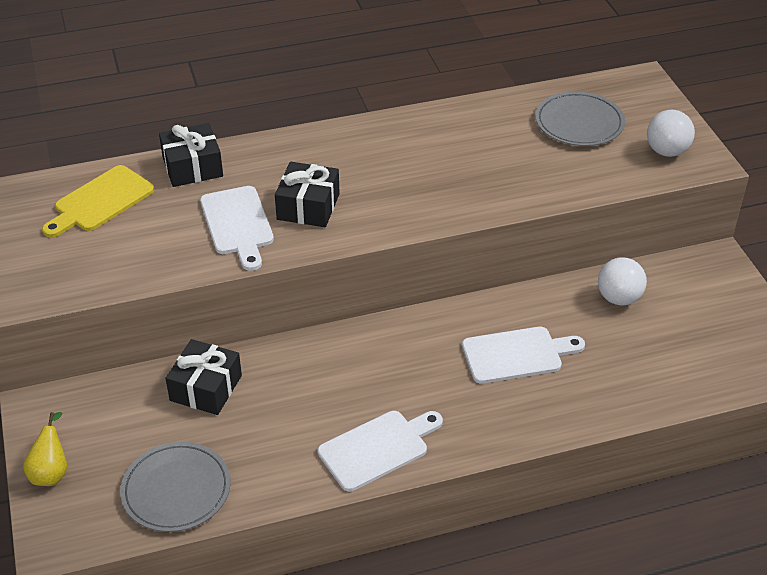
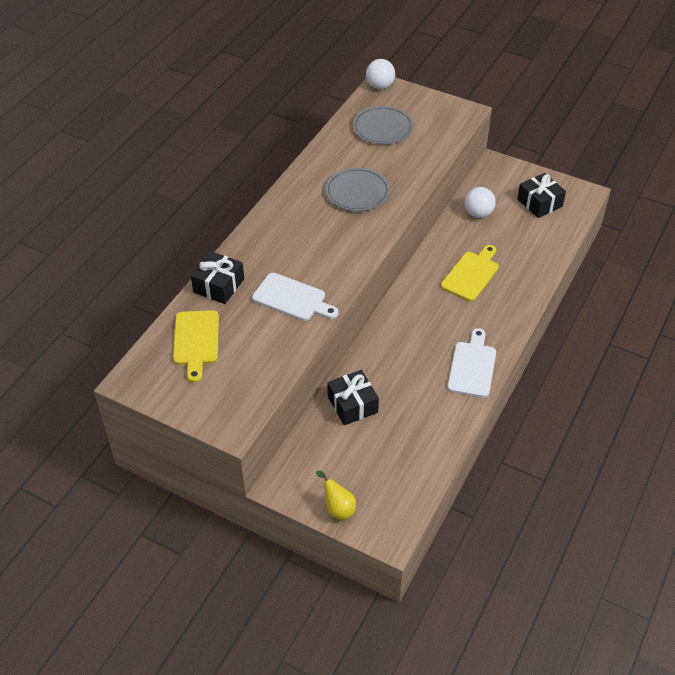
camera: 45 degrees left, 5 degrees up
(176, 490) = (411, 463): grey plate -> grey plate (357, 192)
(308, 206) = (314, 263): black gift -> black gift (539, 203)
(517, 354) = (471, 274): white cutting board -> yellow cutting board
(666, 151) = (442, 117): white ball -> white ball (380, 86)

